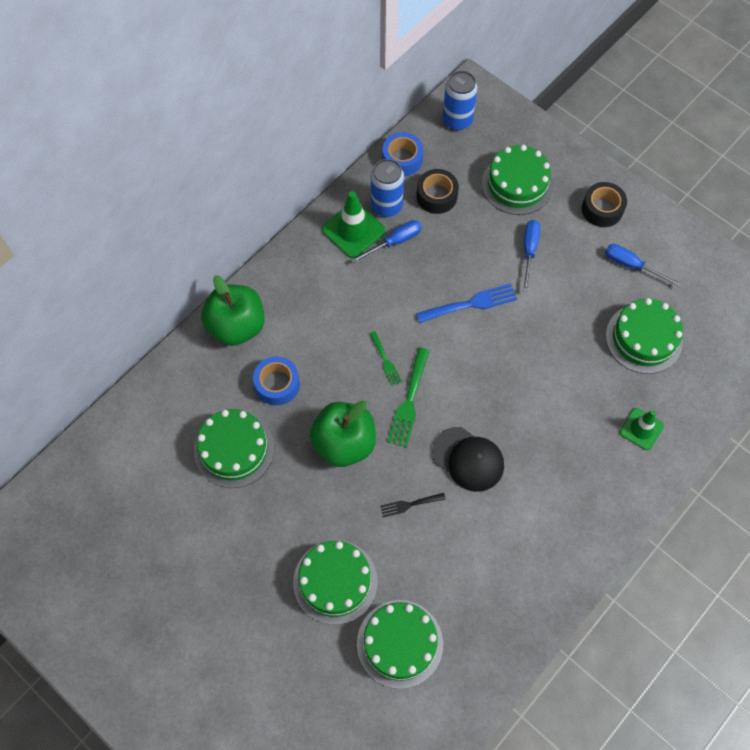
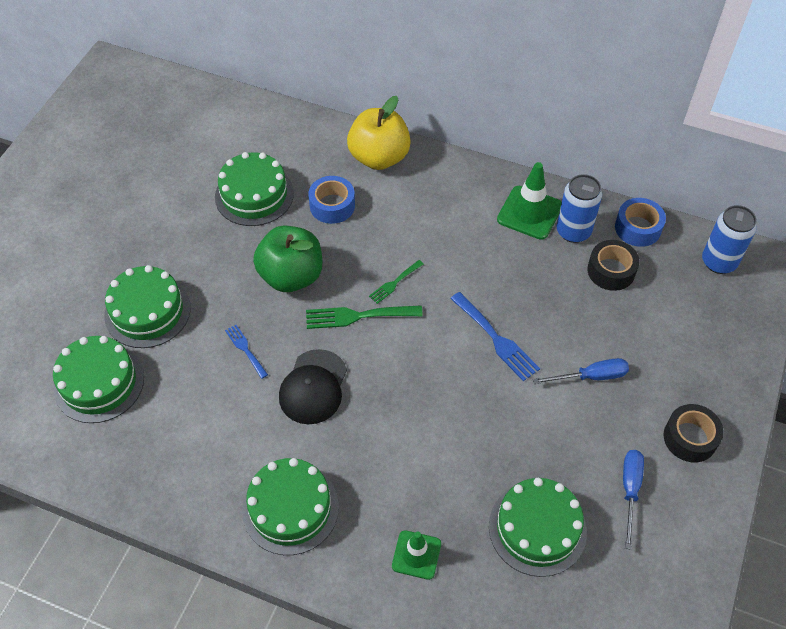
camera: 70 degrees right, 10 degrees down
(237, 326) = (379, 157): green apple -> yellow apple
(394, 242) = (534, 250): blue screwdriver -> none
(409, 504) = (245, 349): black fork -> blue fork
(517, 184) = (671, 341): green cake -> green cake (290, 508)

